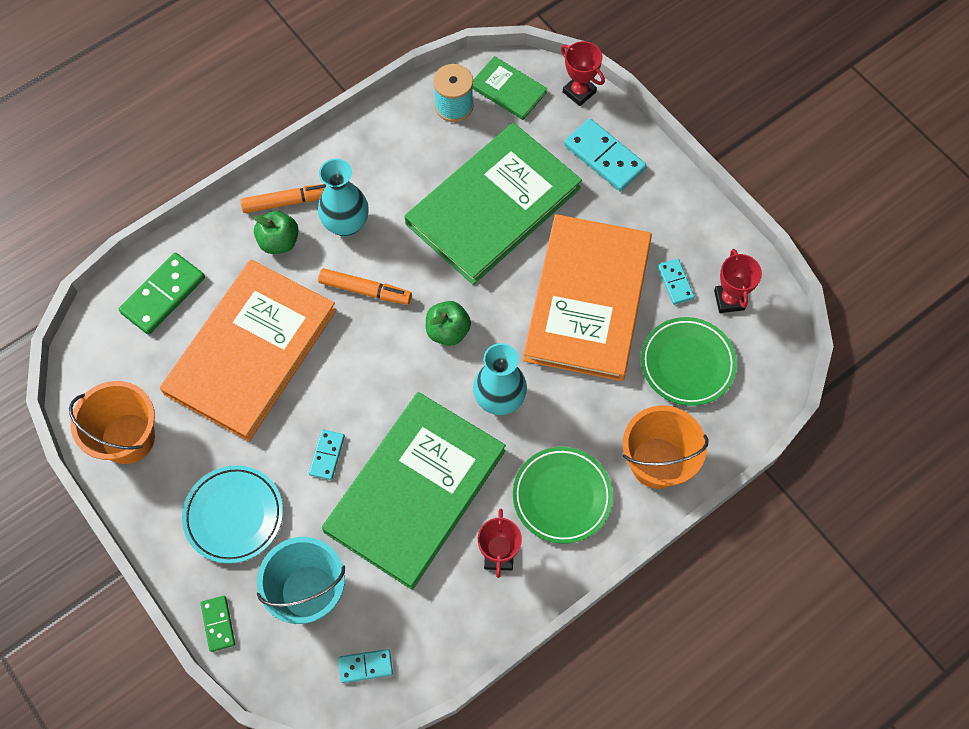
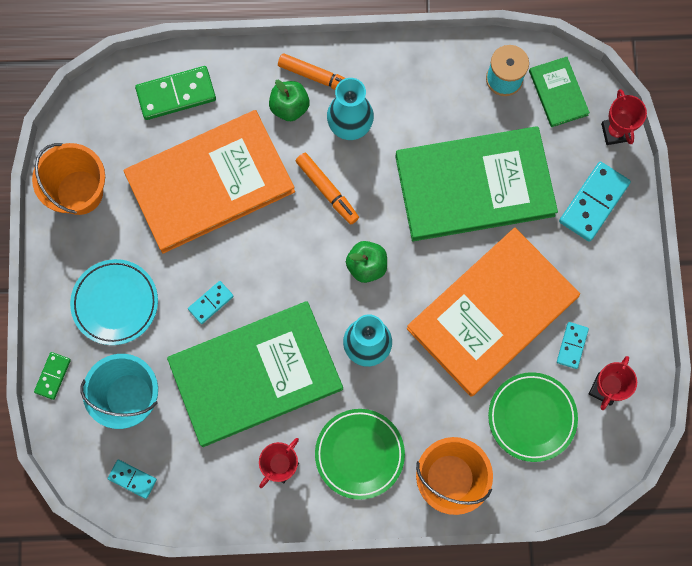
camera: 35 degrees right, 10 degrees up
(604, 157) = (593, 202): turquoise domino -> turquoise domino turned 45 degrees clockwise

